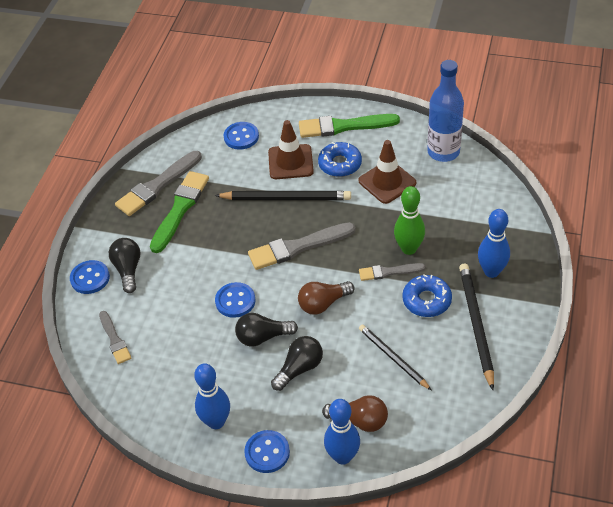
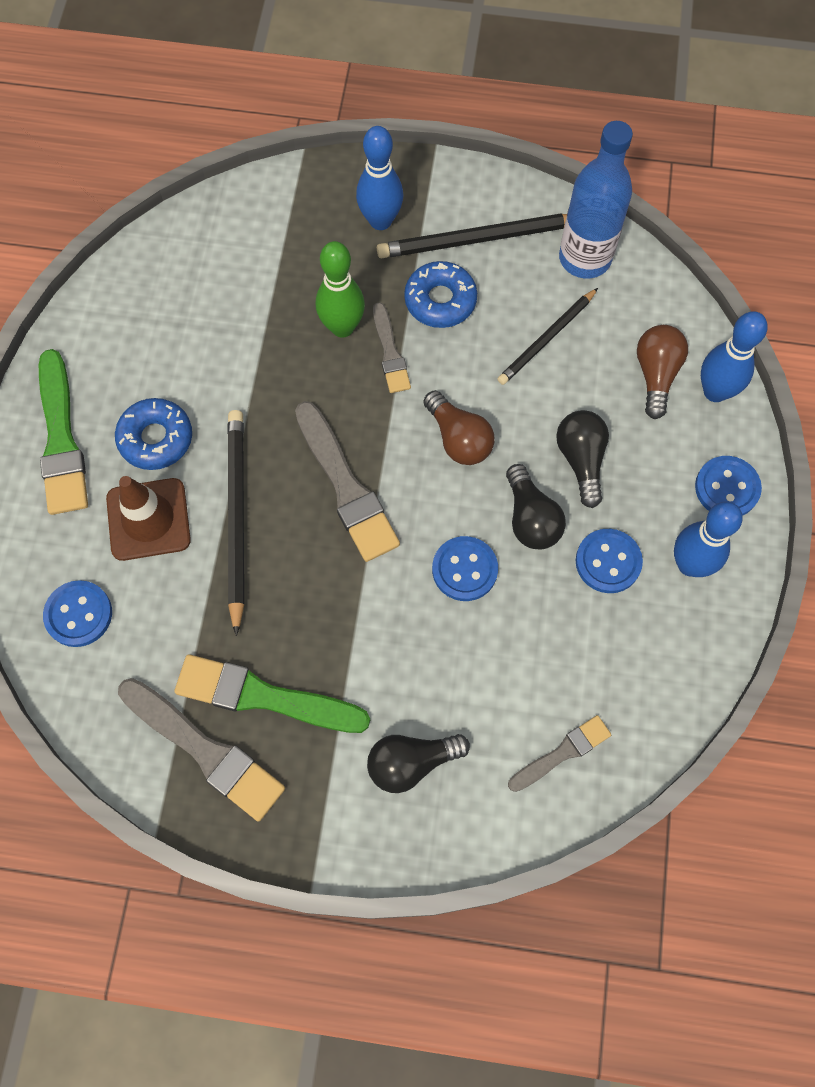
camera: 100 degrees left, 20 degrees up
(90, 278) = (435, 829): blue button -> blue button (608, 562)
(299, 368) = (581, 460): black light bulb -> black light bulb turned 45 degrees clockwise
(387, 182) = (199, 364): brown traffic cone -> none
(443, 152) = (132, 285): blue bottle -> blue bottle (584, 258)

